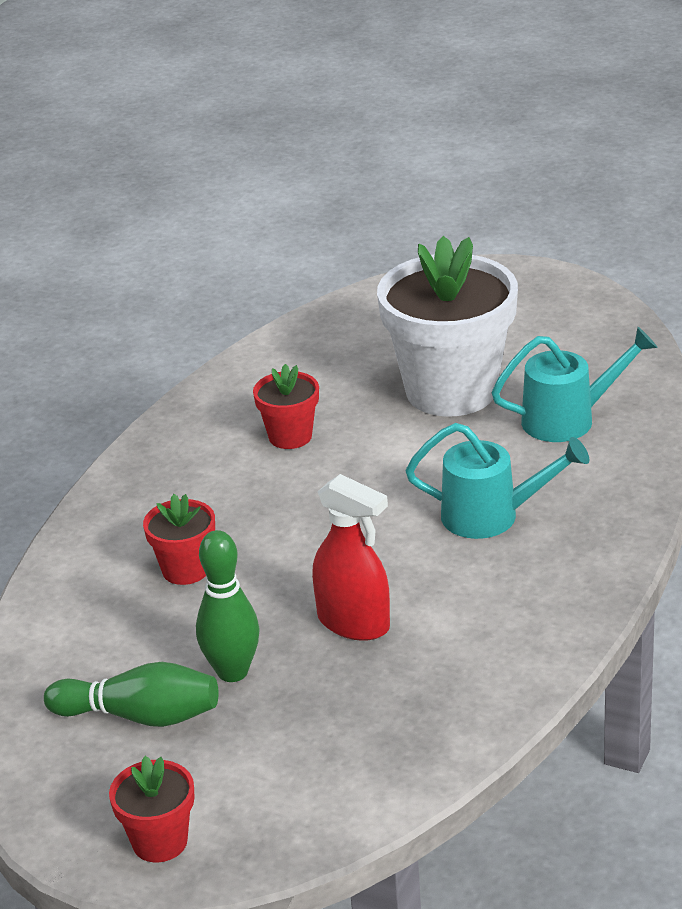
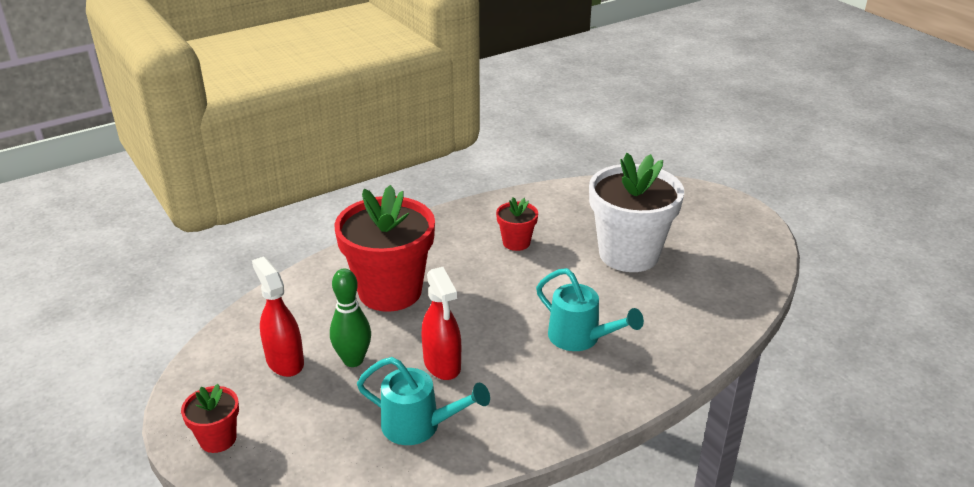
camera: 30 degrees right, 0 degrees up
(140, 716) = (285, 361): green bowling pin -> red spray bottle
(185, 570) = (390, 291): red flower pot -> red flower pot, size x2.14
(568, 419) = (682, 300): turquoise watering can -> turquoise watering can (419, 426)

